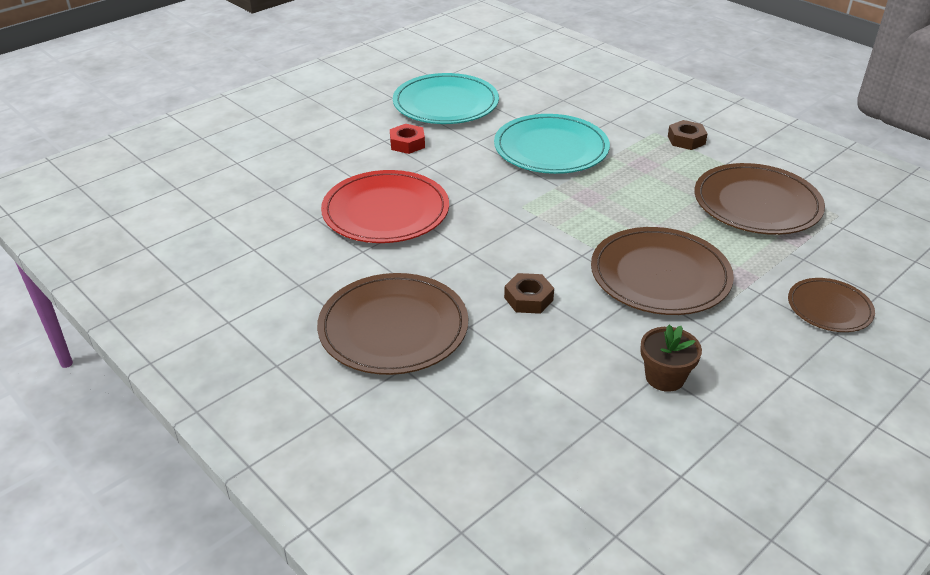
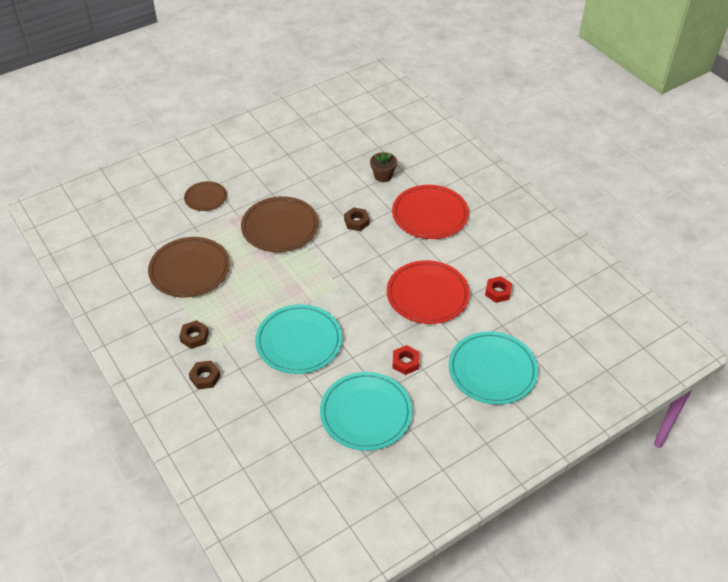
camera: 170 degrees left, 10 degrees up
(276, 225) = (498, 292): none -> red nut
(294, 147) = (492, 370): none -> turquoise plate
(393, 328) = (430, 214): brown plate -> red plate
(644, 111) = (205, 377): none -> brown nut
(664, 377) = (308, 175): brown flower pot -> brown flower pot (383, 176)

